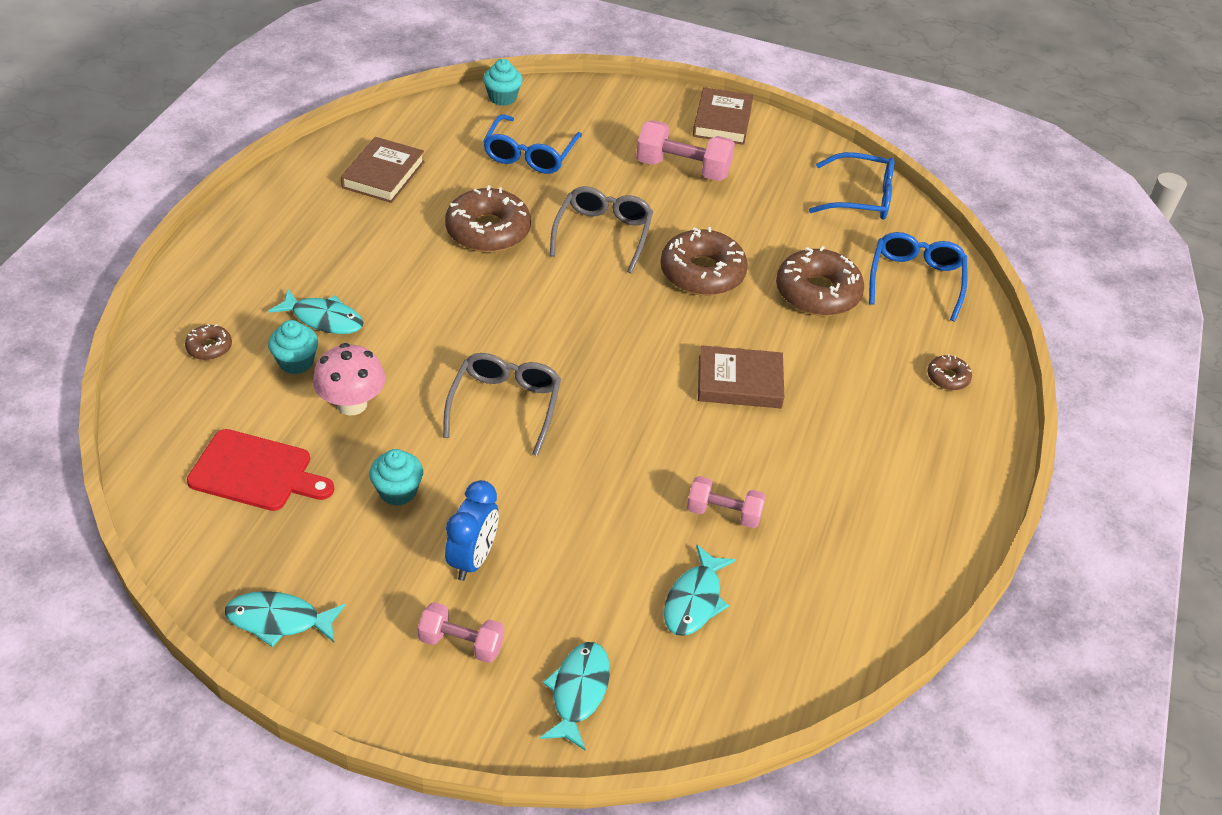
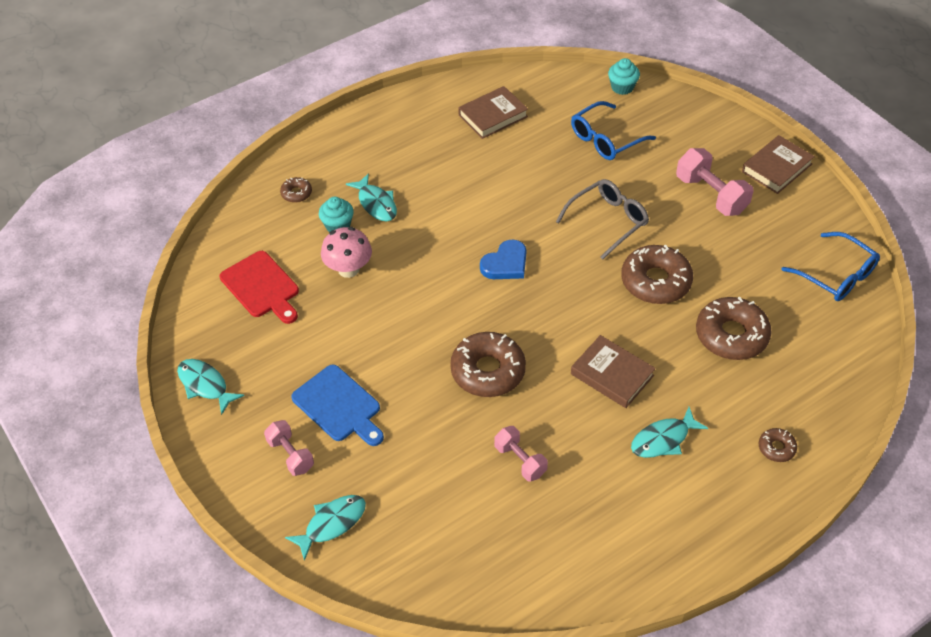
camera: 40 degrees right, 5 degrees up
(398, 491) = (330, 340): turquoise cupcake -> none
(473, 559) = (339, 406): blue clock -> blue cutting board
(488, 231) = (529, 185): brown donut -> brown donut (488, 371)
(505, 405) = (440, 315): grey glasses -> none
(532, 321) = (505, 264): none -> blue heart
(694, 600) = (450, 507): turquoise fish -> turquoise fish (663, 439)
(915, 280) = (821, 361): blue glasses -> none

